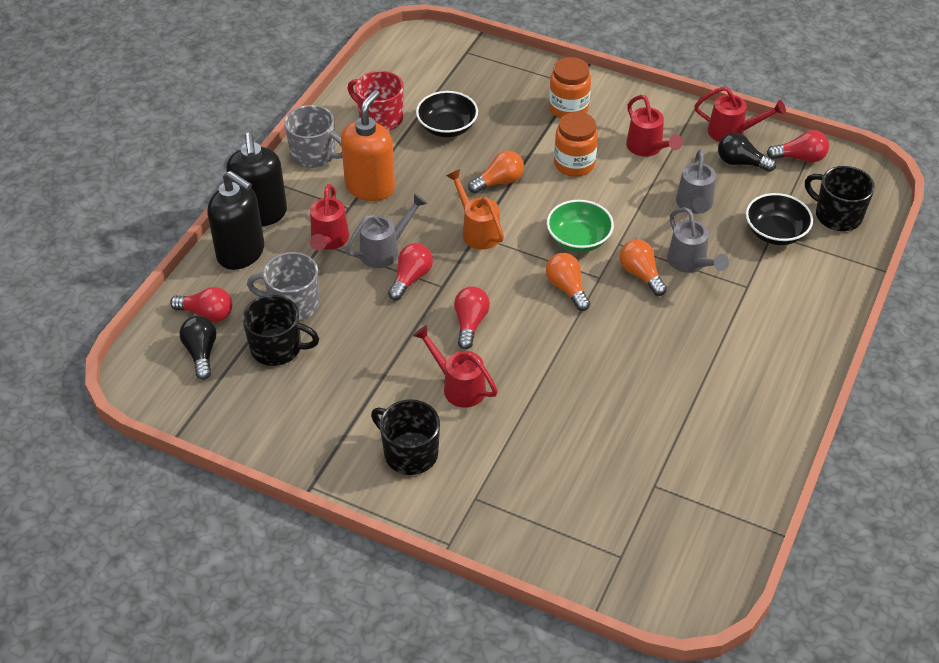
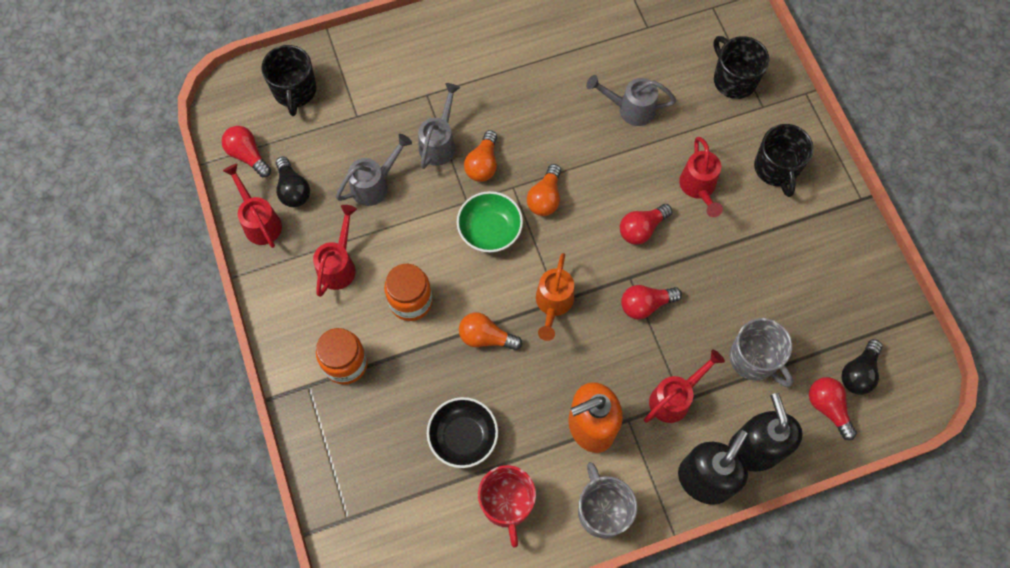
camera: 135 degrees left, 20 degrees up
(277, 348) = (798, 328): black mug -> black mug (734, 79)
(385, 250) = (639, 348): grey watering can -> grey watering can (630, 109)
(775, 232) = (353, 115): black bowl -> none

